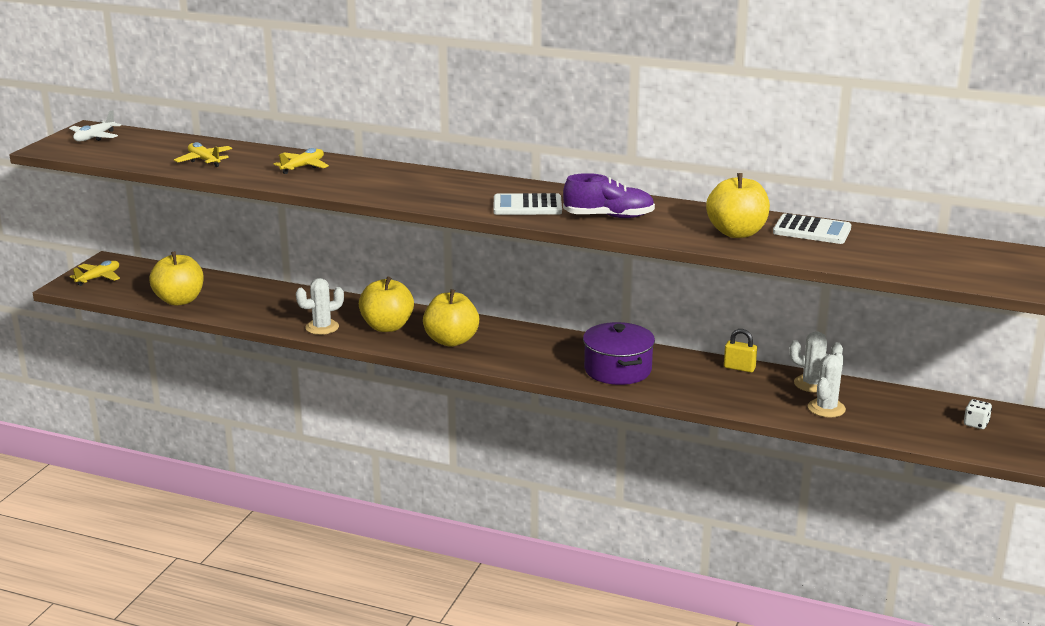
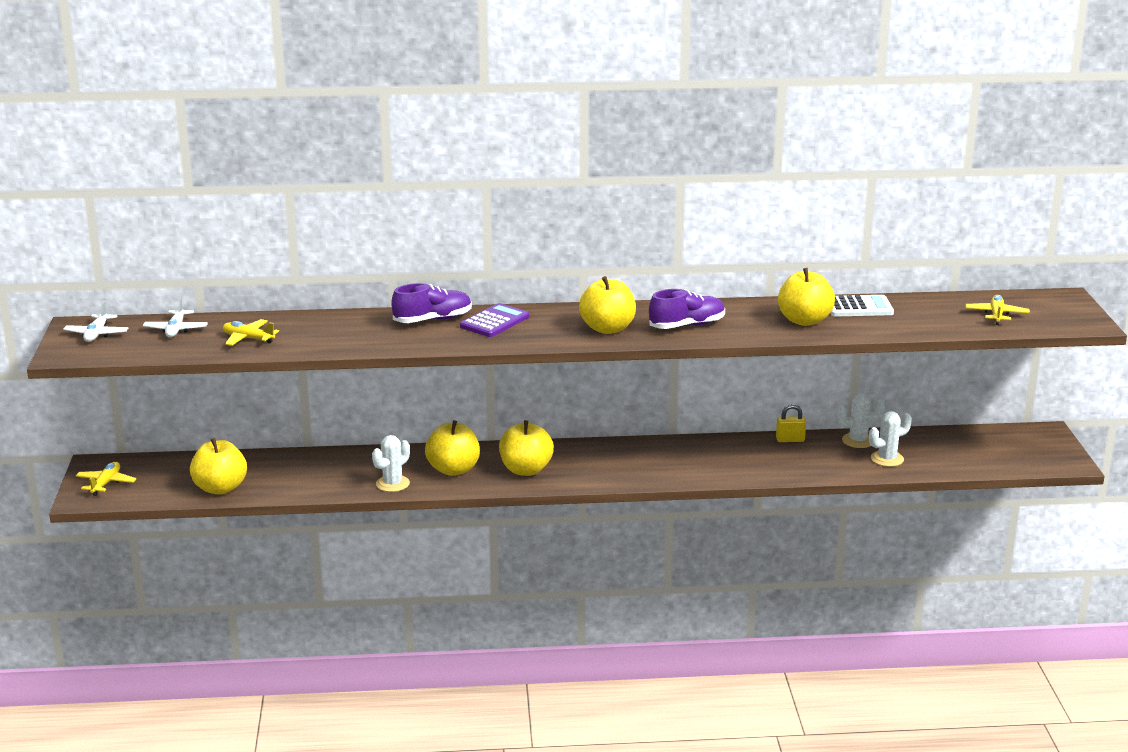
camera: 25 degrees left, 0 degrees up
(158, 144) = (176, 330): none -> white plane
(303, 167) = (355, 327): yellow plane -> yellow plane (996, 315)
(377, 172) = (433, 320): none -> purple shoe
(430, 182) = (494, 322): none -> purple calculator
(527, 206) = (607, 329): white calculator -> yellow apple
(617, 370) = (694, 464): purple pot -> none
(826, 408) = (887, 459): white cactus -> white cactus turned 60 degrees clockwise
(976, 424) = (1004, 446): white dice -> none

